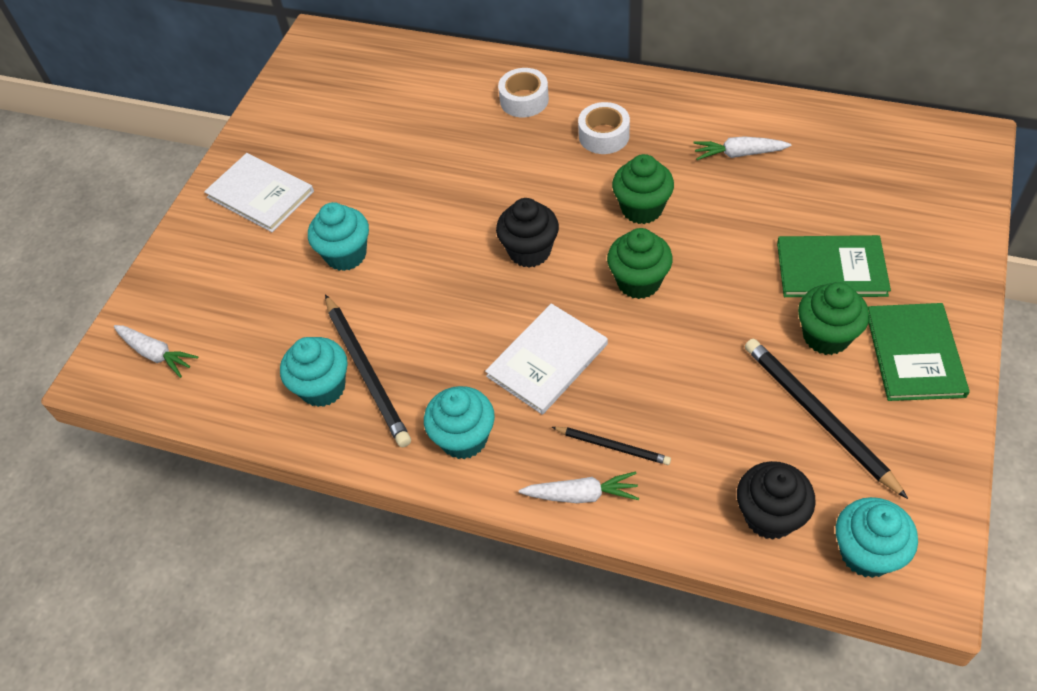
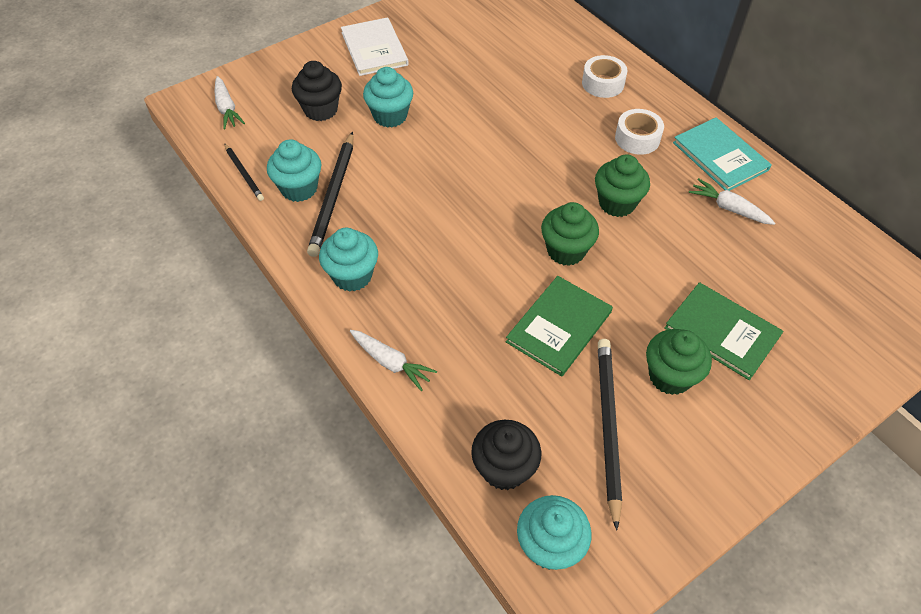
camera: 30 degrees right, 0 degrees up
(529, 251) = (510, 184): black cupcake -> black cupcake (321, 110)
(547, 360) = (453, 262): white book -> none
(612, 446) = (441, 346): black pencil -> black pencil (244, 173)
(689, 110) = (720, 156): none -> turquoise book
(914, 354) = (729, 435): green book -> green book (559, 327)

